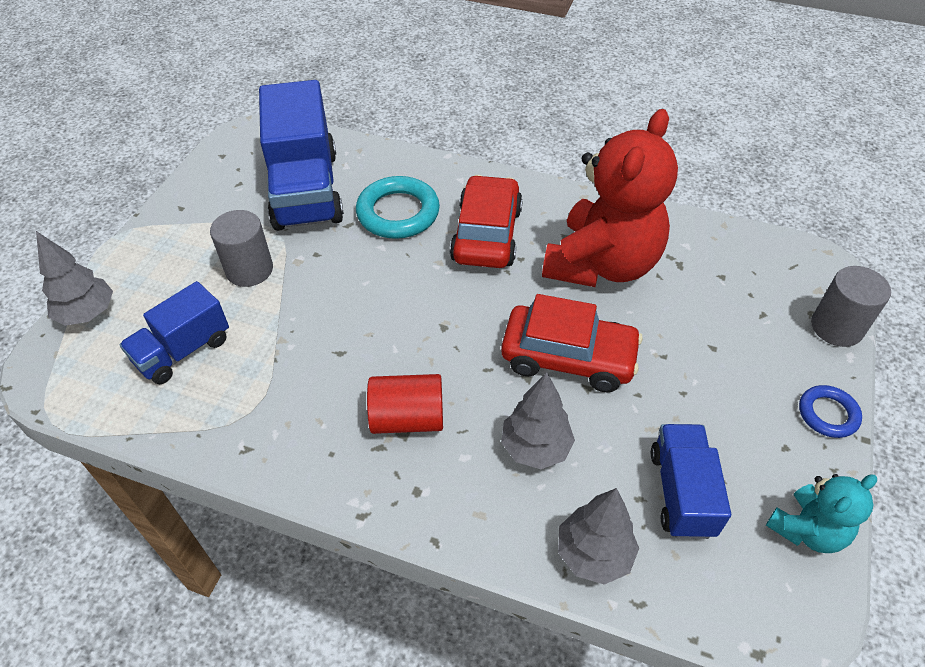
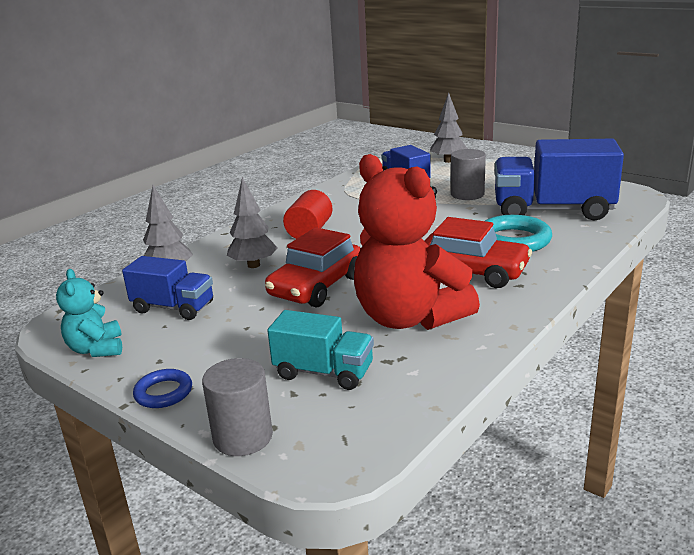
camera: 110 degrees right, 25 degrees down
(722, 302) = (324, 372): none -> turquoise truck

